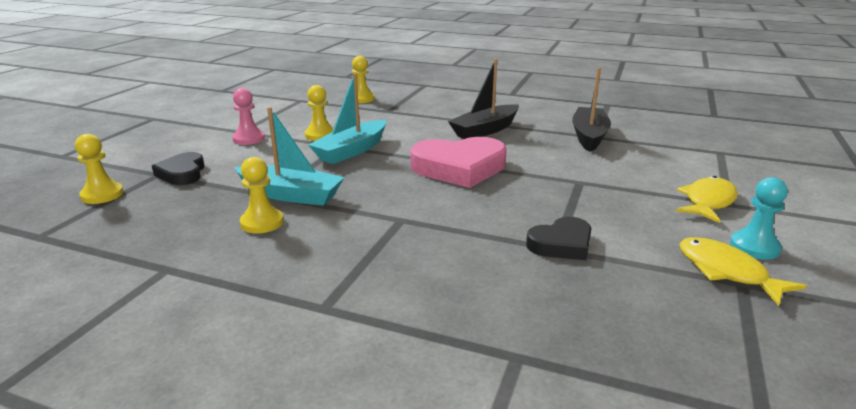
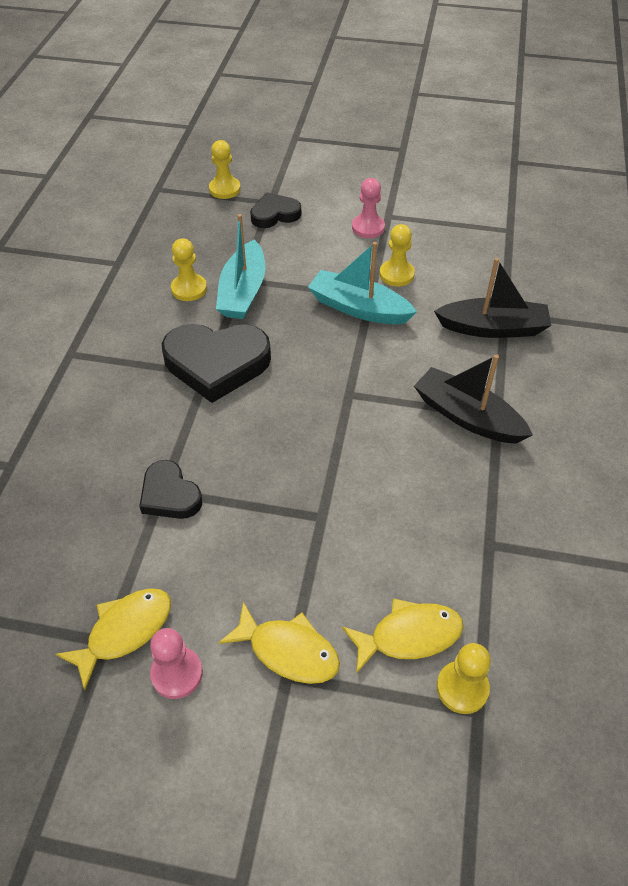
camera: 80 degrees right, 25 degrees up
(361, 99) = (540, 280): yellow pawn -> yellow pawn (462, 688)
(390, 213) = (217, 364): none -> black heart
(459, 168) = (334, 402): pink heart -> none
(589, 136) = (486, 535): black boat -> black boat (493, 328)
(676, 164) = (409, 636): none -> yellow fish
(754, 247) = (177, 673): turquoise pawn -> pink pawn

